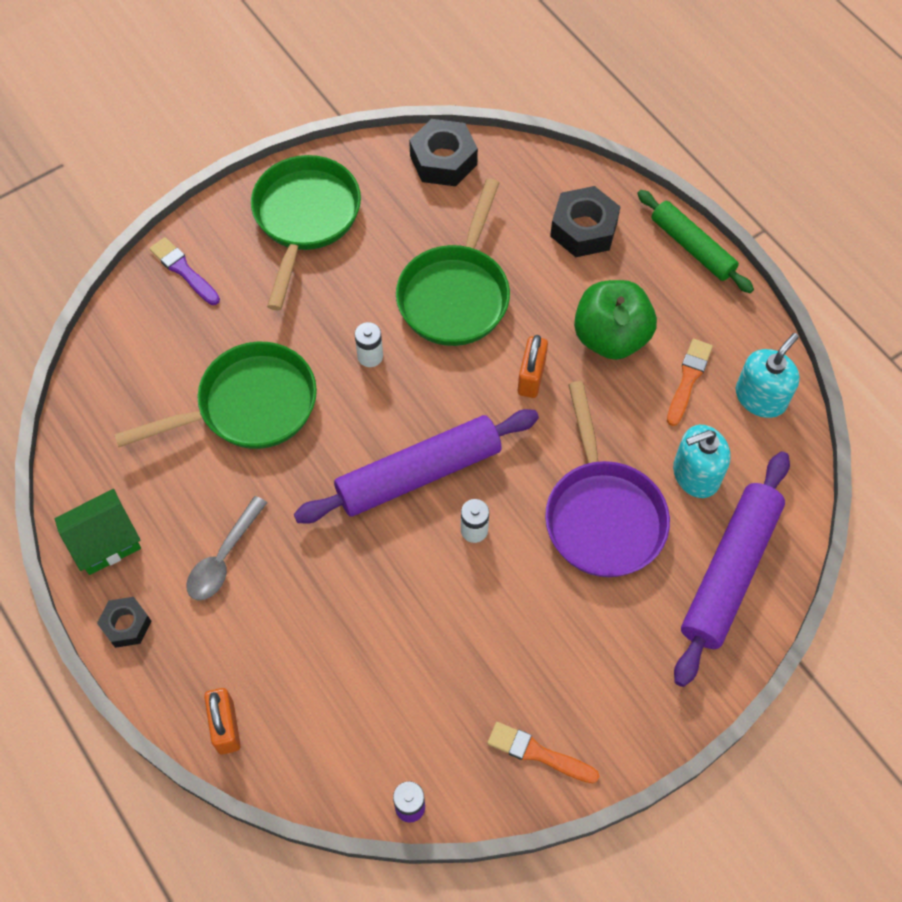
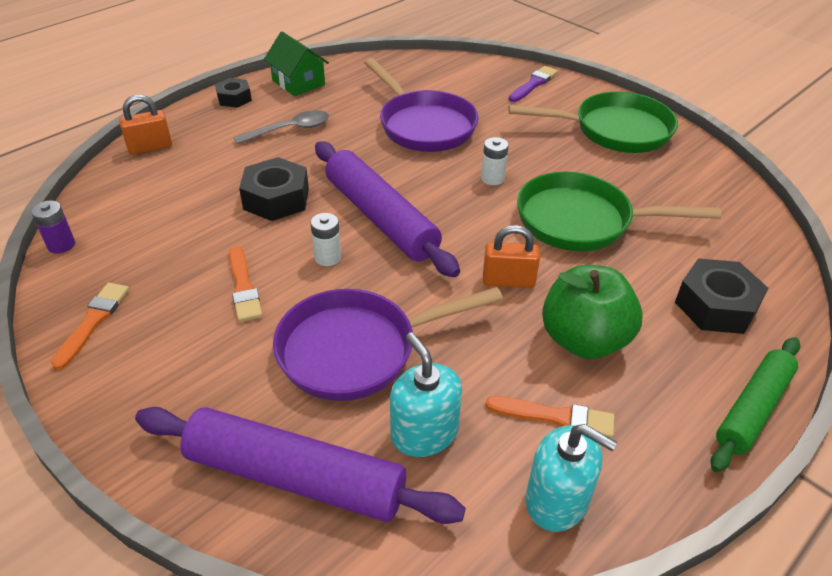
camera: 80 degrees right, 20 degrees down
(224, 557) = (289, 130): grey spoon -> grey spoon turned 135 degrees clockwise
(249, 406) = (423, 125): green pan -> purple pan
(443, 160) = (732, 198): black nut -> black nut (276, 199)
(507, 611) = (243, 287): none -> orange brush

